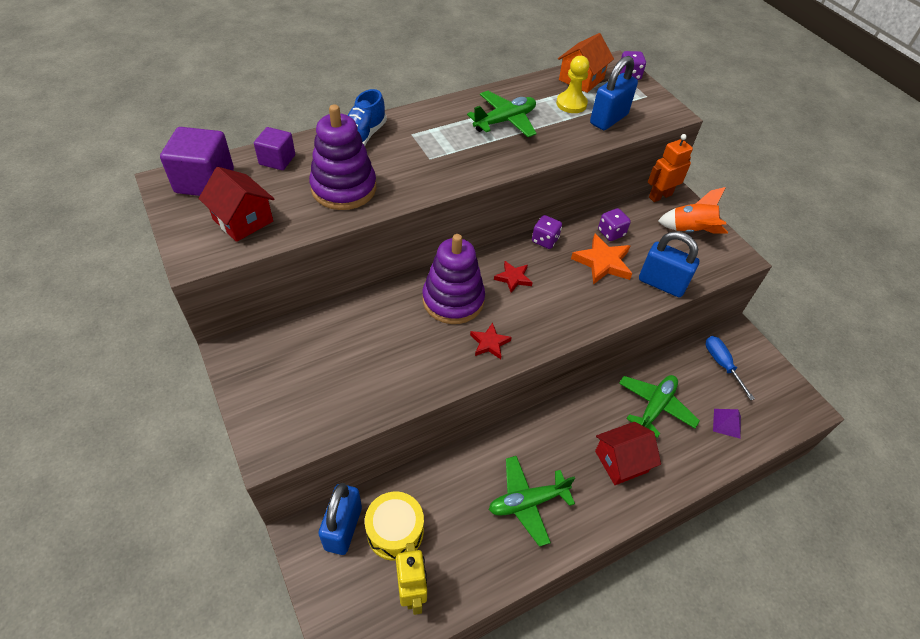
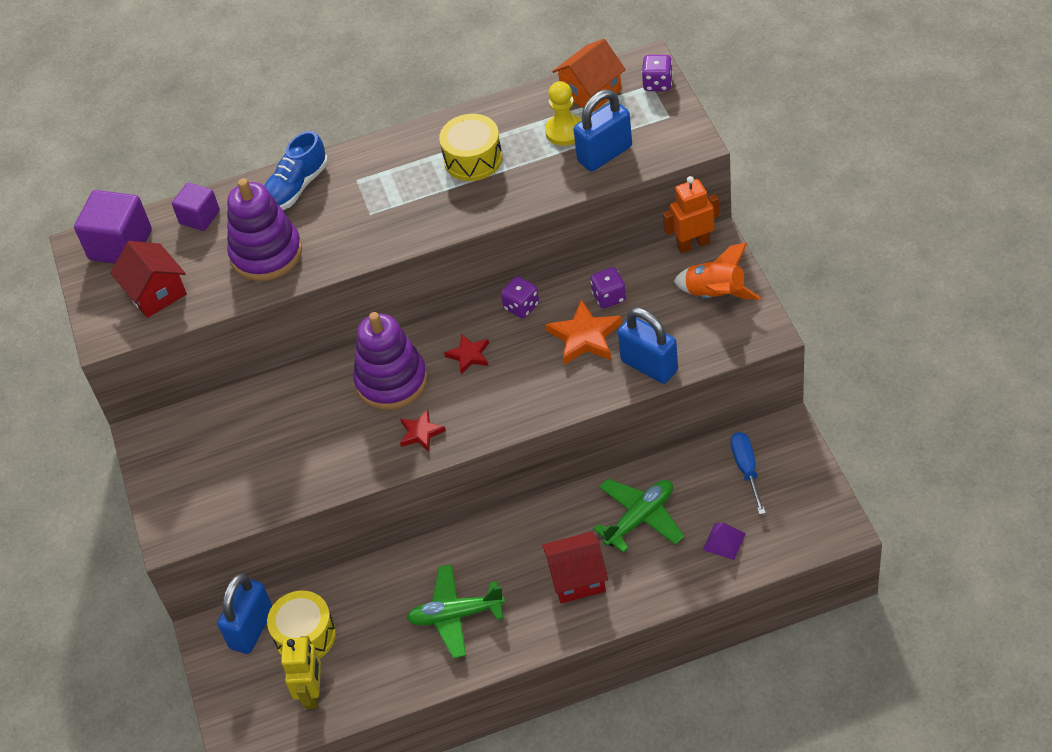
camera: 20 degrees right, 0 degrees up
(505, 121) = (473, 159): green plane -> yellow drum

